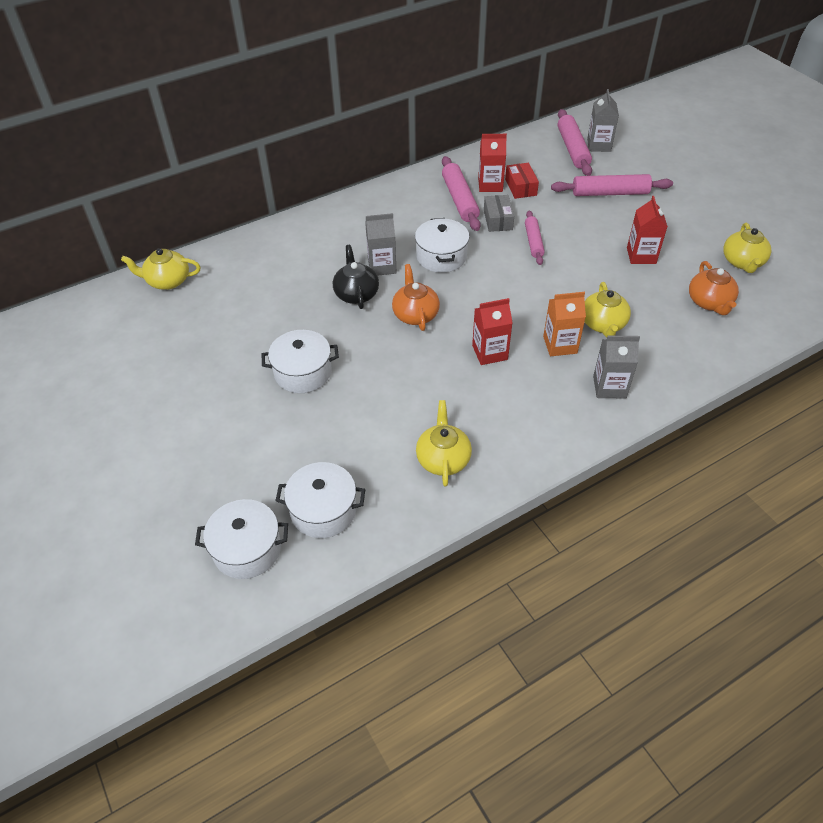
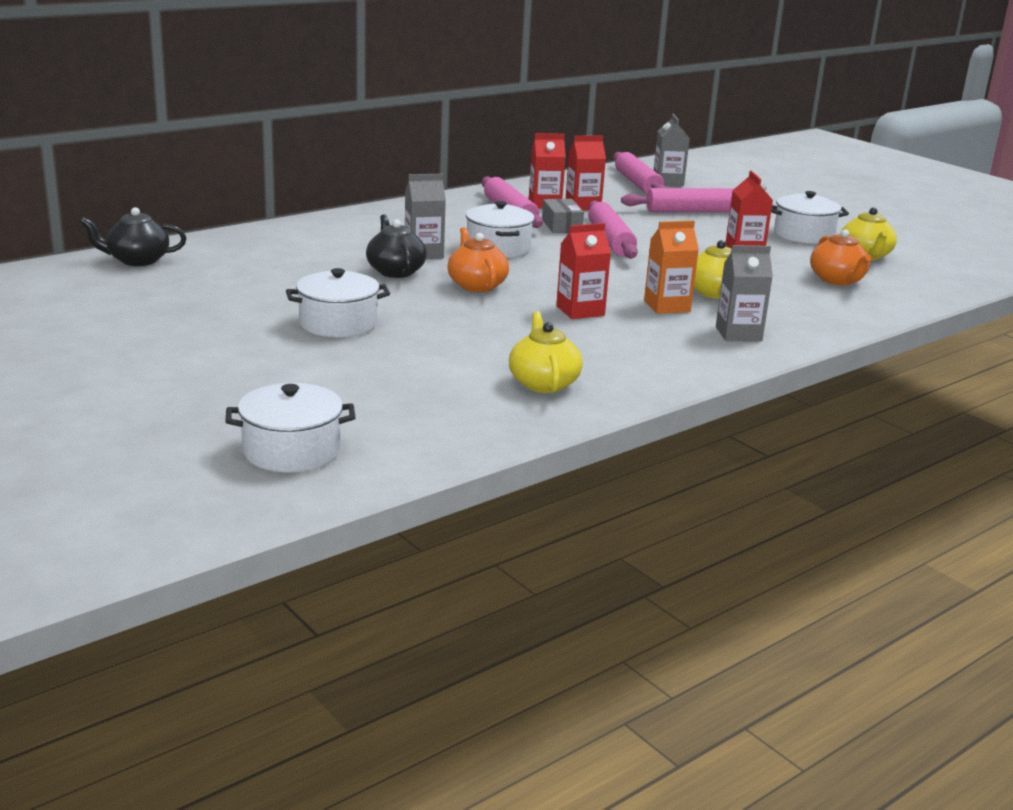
camera: 10 degrees left, 25 degrees down
(167, 281) = (137, 260): yellow teapot -> black teapot
(323, 510) = (392, 421): white pot -> white pot (803, 235)
(520, 187) = (583, 206): red box -> red carton
(533, 242) = (610, 240): pink rolling pin -> pink rolling pin, size x1.56

